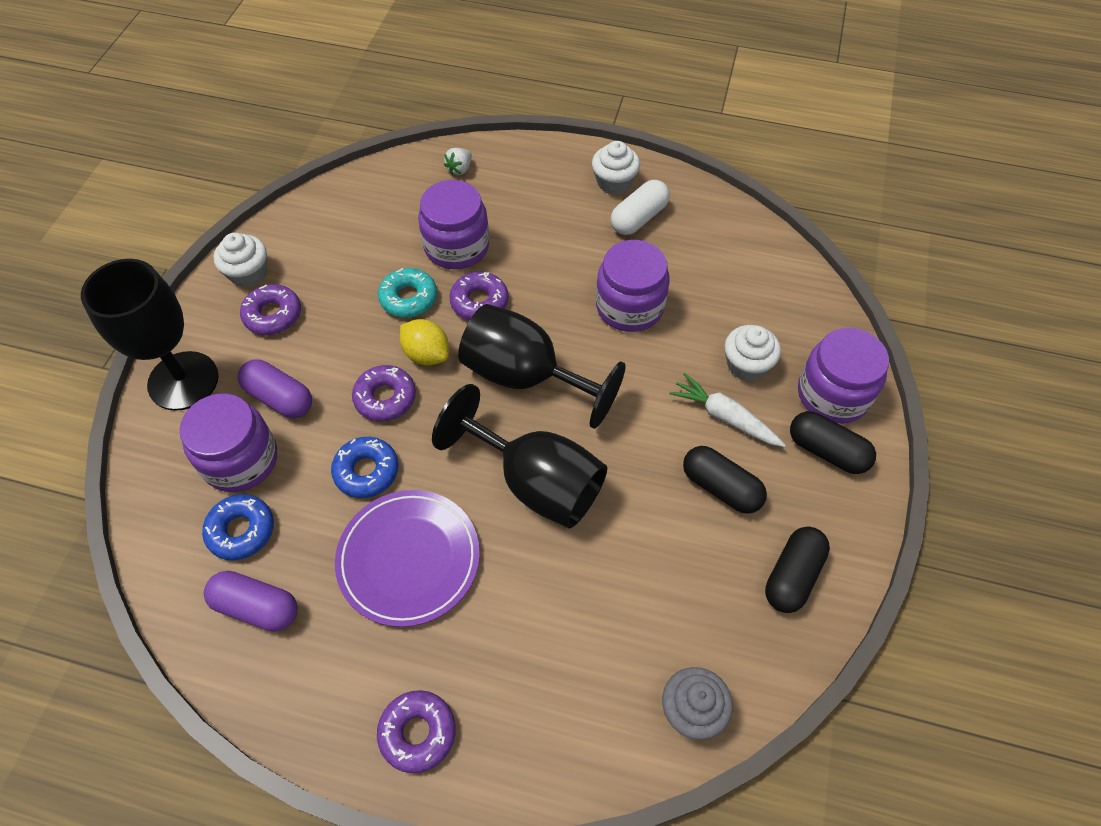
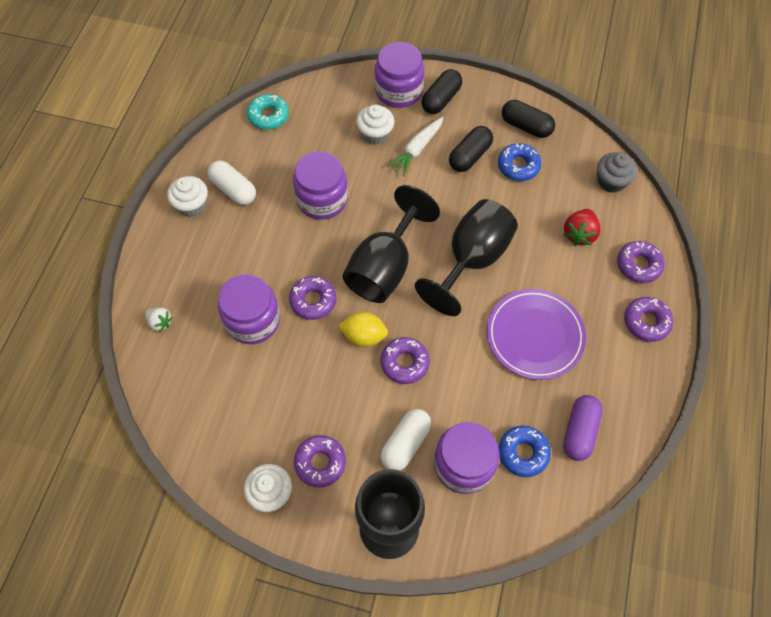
camera: 90 degrees left, 5 degrees up
(279, 398) = (405, 443): purple capsule -> white capsule
(366, 471) = (469, 370): blue donut -> blue donut (518, 166)
(408, 298) = (307, 354): turquoise donut -> turquoise donut (268, 116)
(426, 354) = (364, 336): yellow lemon -> yellow lemon turned 60 degrees clockwise
(523, 735) = (638, 265): none -> purple donut
(582, 642) = (579, 234): none -> red strawberry

